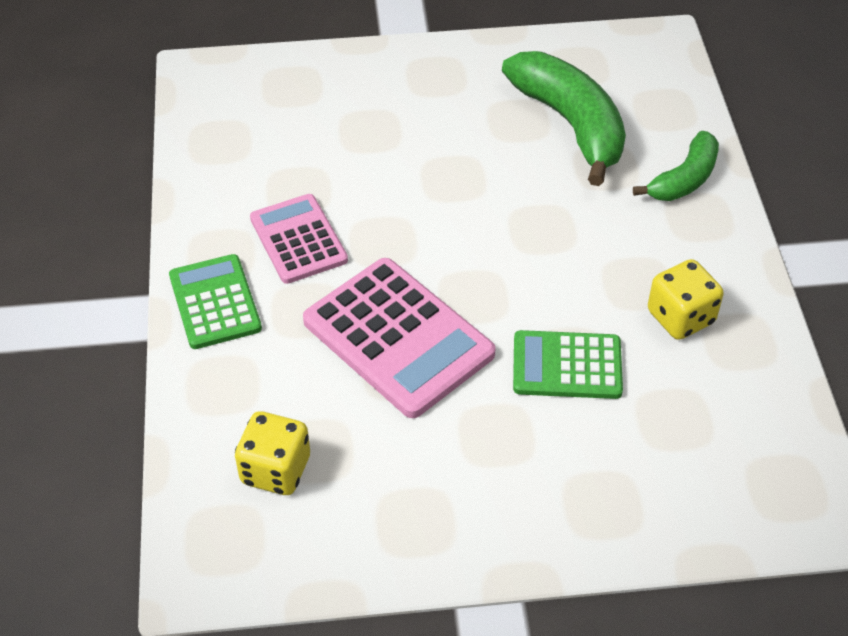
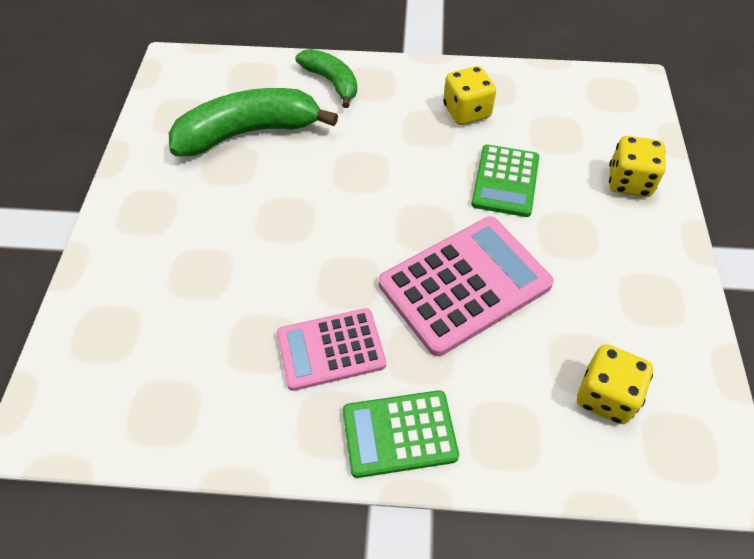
camera: 80 degrees left, 5 degrees up
(606, 502) = (629, 182): none -> yellow dice

